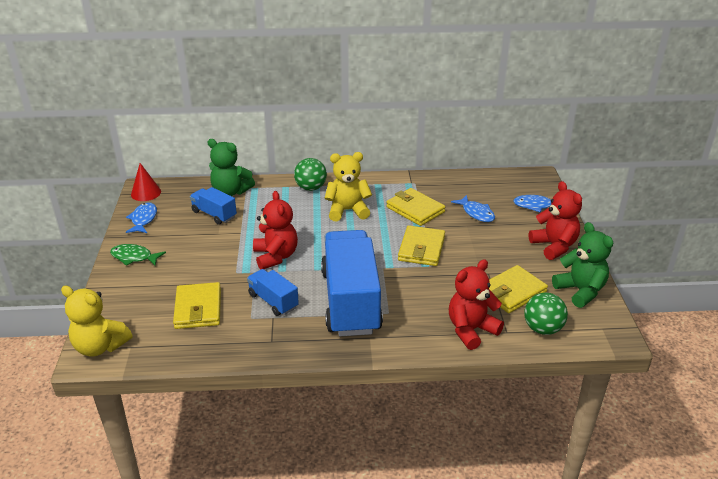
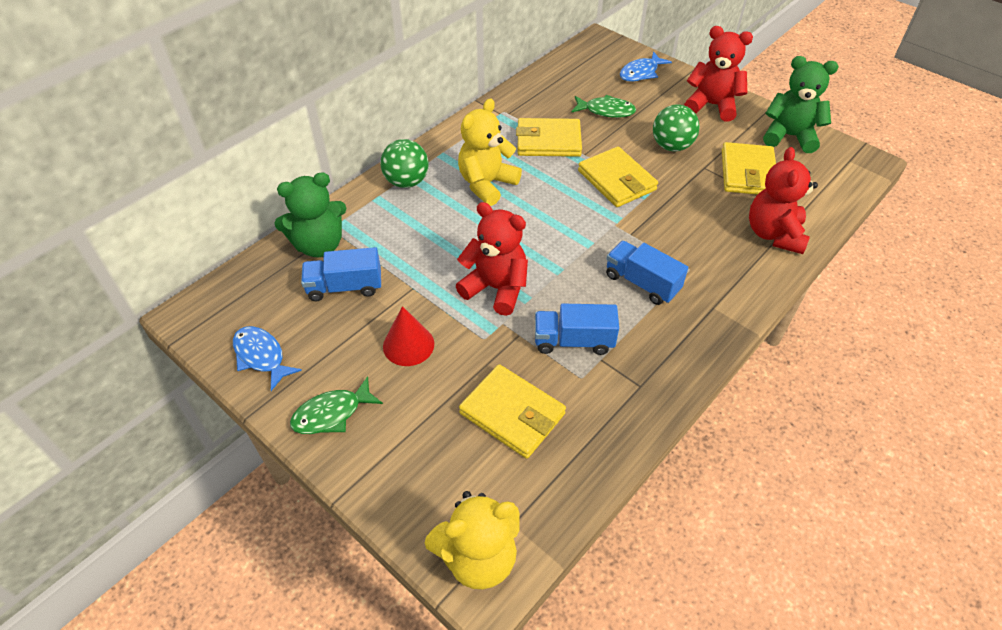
camera: 45 degrees left, 15 degrees up
(146, 193) = (205, 319): red cone -> red cone (408, 345)
(350, 301) = (642, 283): blue truck -> blue truck, size x0.47
(476, 213) = (606, 111): blue fish -> green fish
(542, 329) = (816, 192): green ball -> green ball (671, 146)

